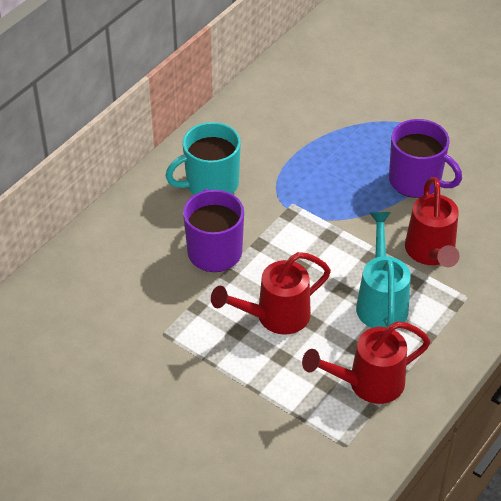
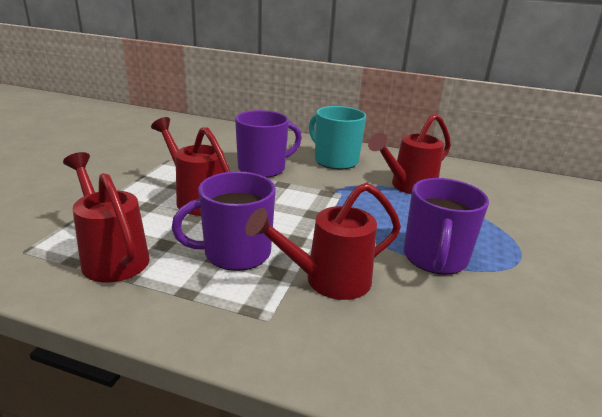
camera: 70 degrees right, 20 degrees down
(291, 148) = (408, 186): none -> red watering can
(381, 301) = (235, 253): turquoise watering can -> purple mug

